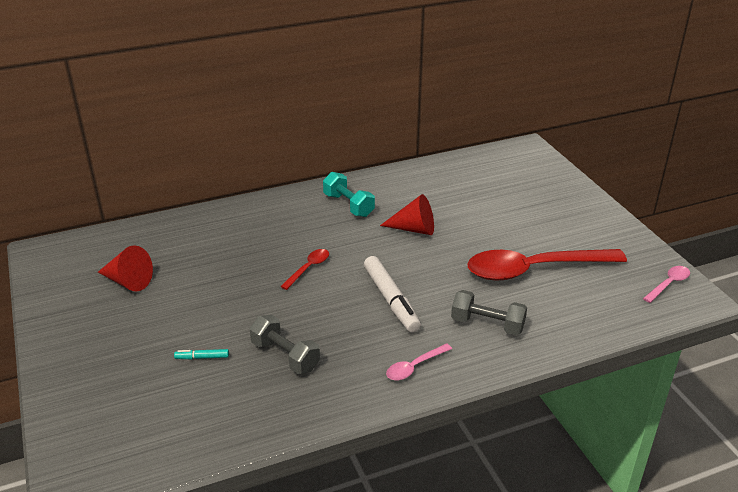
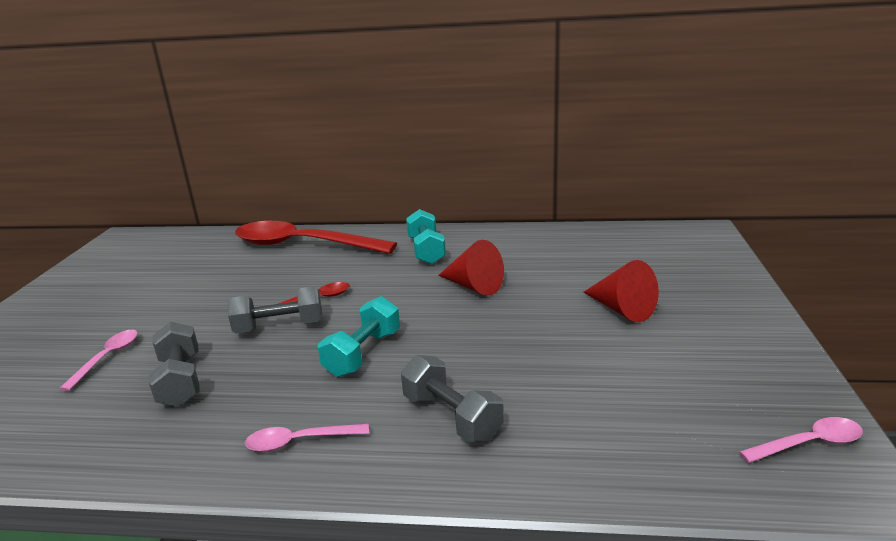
camera: 30 degrees right, 10 degrees down
(128, 281) = (147, 274): red cone -> red cone (621, 309)
(202, 357) = (107, 358): turquoise marker -> pink spoon
(308, 297) = (279, 327): none -> grey dumbbell
(391, 300) = (363, 353): white marker -> turquoise dumbbell
(534, 269) = (587, 365): red spoon -> red spoon (302, 245)

